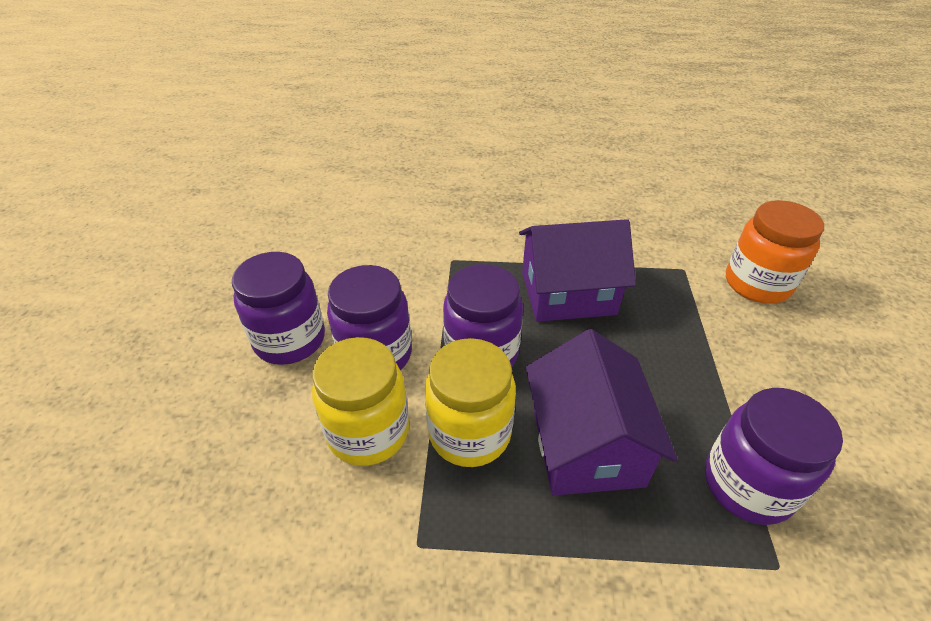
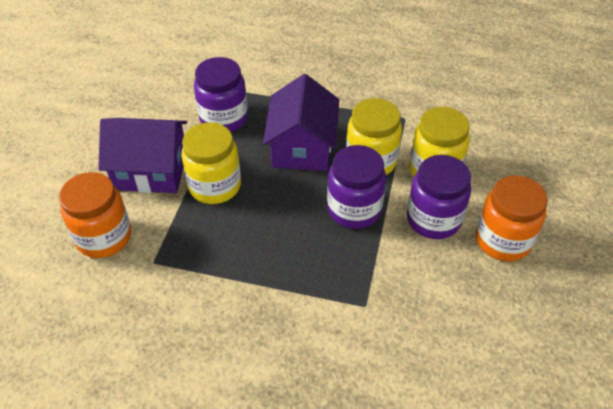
camera: 170 degrees left, 5 degrees up
(290, 340) = (502, 240): purple jar -> orange jar
(568, 293) = (269, 252): purple house -> purple house (151, 170)
(678, 359) = (215, 186): none -> yellow jar

